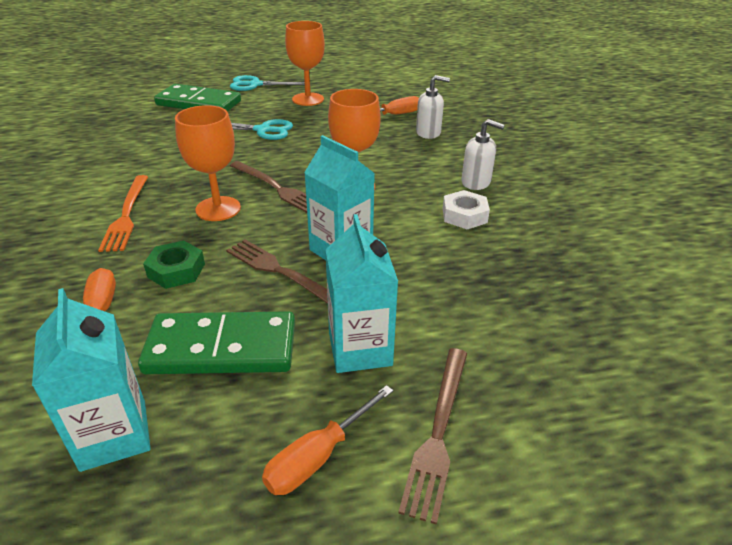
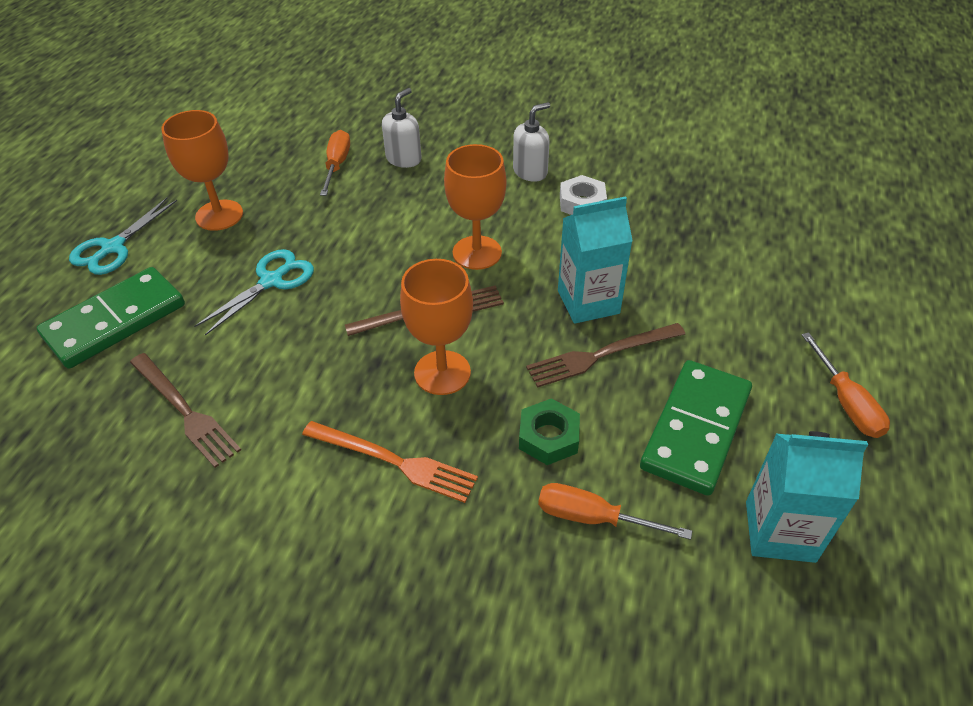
camera: 60 degrees left, 10 degrees up
(360, 349) = (737, 339): turquoise carton -> none
(438, 432) = (843, 329): brown fork -> brown fork (185, 411)

